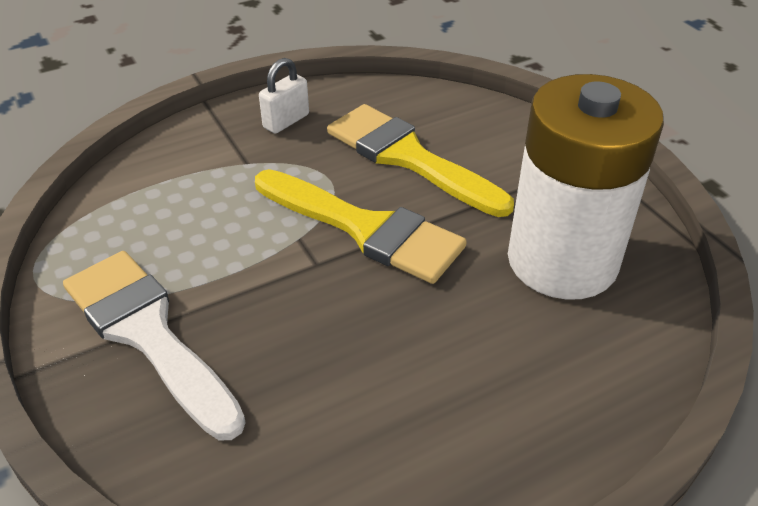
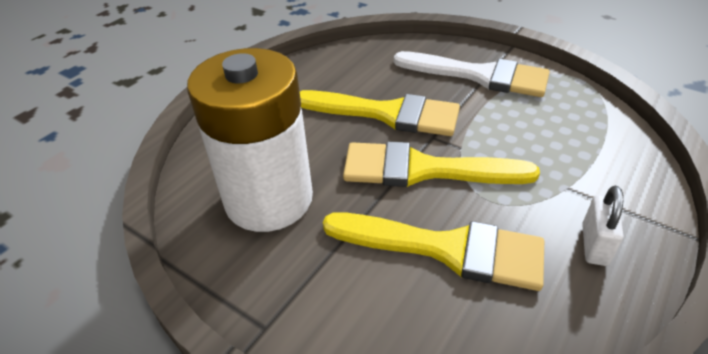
camera: 155 degrees right, 0 degrees up
(346, 322) = (386, 113): none -> yellow brush

